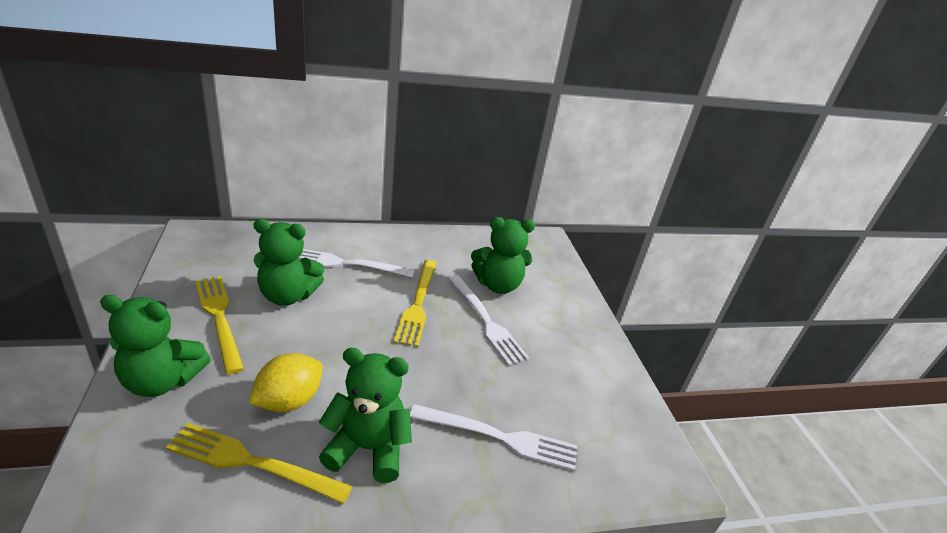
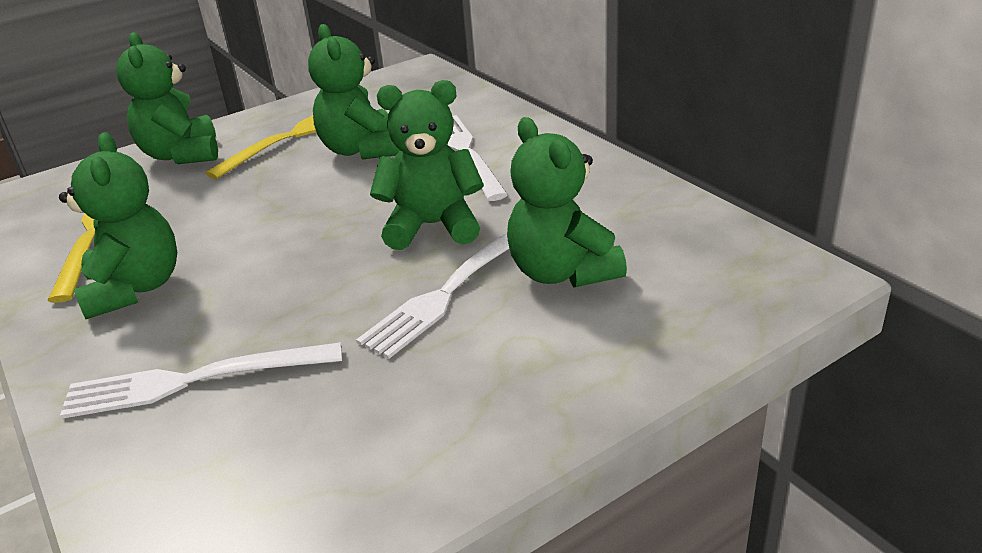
camera: 75 degrees right, 0 degrees up
(289, 401) = (187, 218): yellow lemon -> none
(418, 304) = (432, 226): yellow fork -> green teddy bear
(499, 437) = (194, 380): white fork -> white fork turned 90 degrees clockwise

